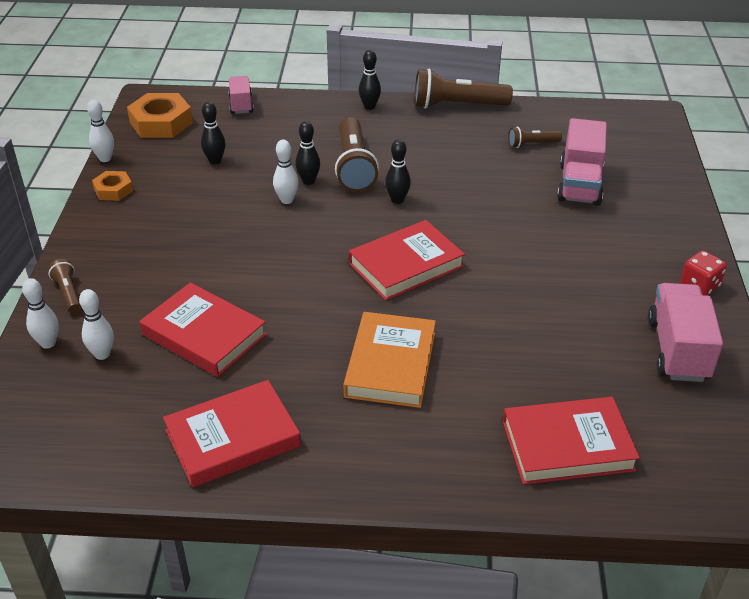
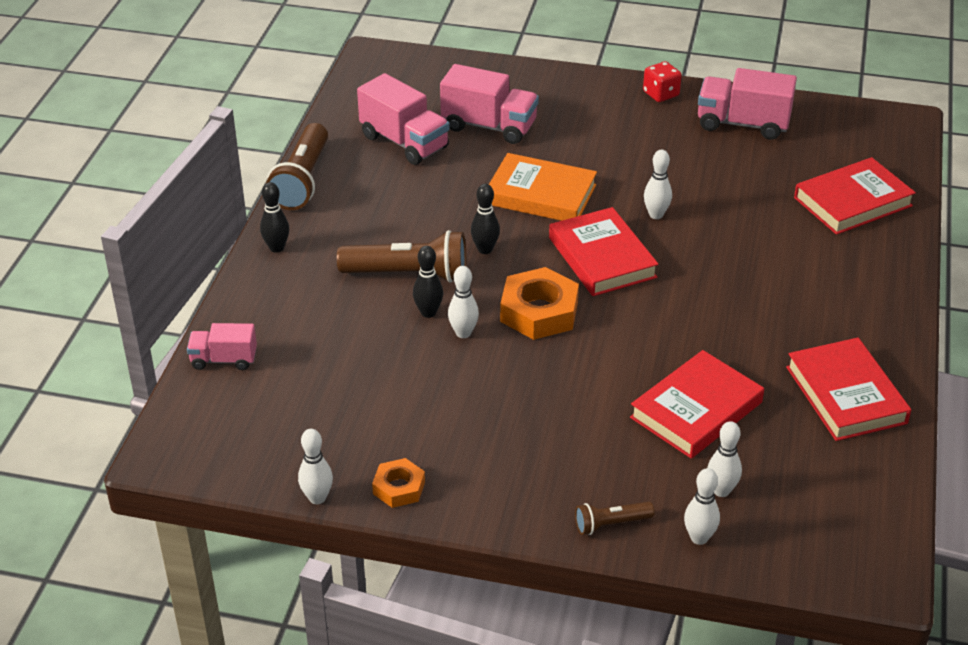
camera: 80 degrees left, 0 degrees up
(161, 123) = (241, 440): orange nut -> orange nut (539, 312)
(215, 161) = (358, 390): black bowling pin -> none
(390, 364) = (750, 285): orange book -> orange book (541, 195)
(483, 294) = (656, 215): none -> white bowling pin
(532, 144) = (404, 142): brown flashlight -> pink truck
(567, 445) = (852, 202): red book -> red book turned 60 degrees clockwise

